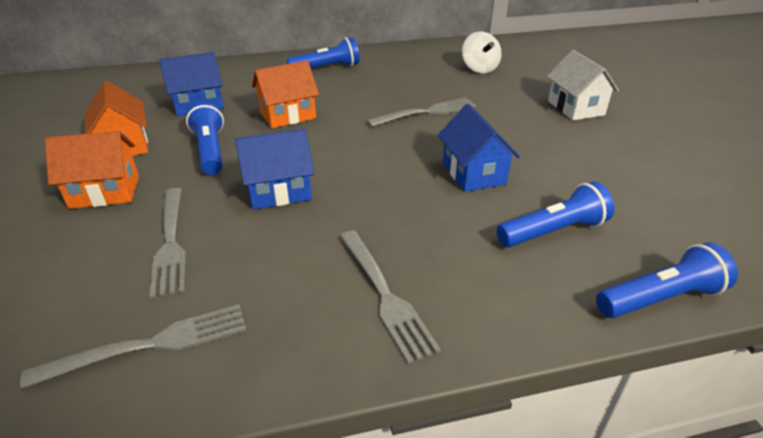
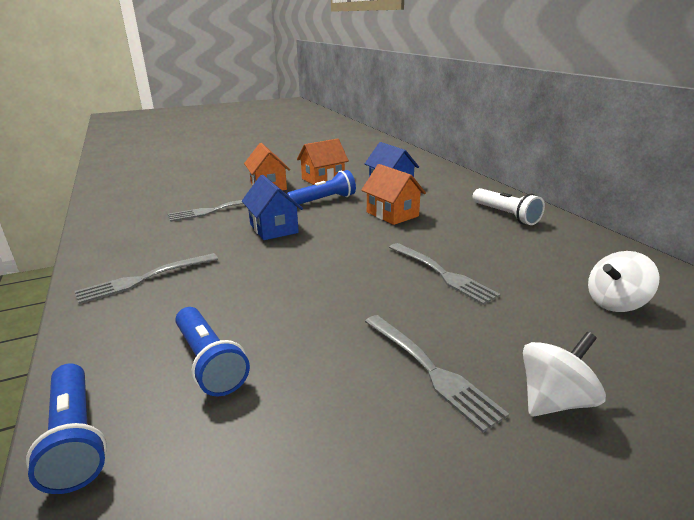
camera: 80 degrees right, 10 degrees down
(150, 345) = (131, 222): grey fork -> grey fork (430, 370)
(327, 68) = (505, 215): blue flashlight -> white flashlight
(473, 173) = (317, 309): blue house -> none
(575, 108) = (554, 400): white house -> white spinning top

